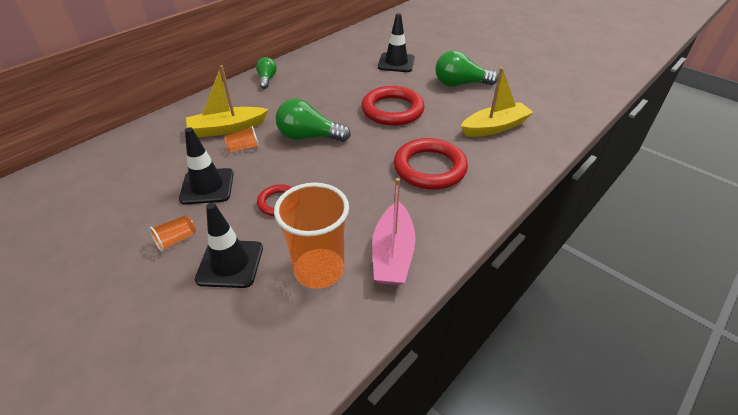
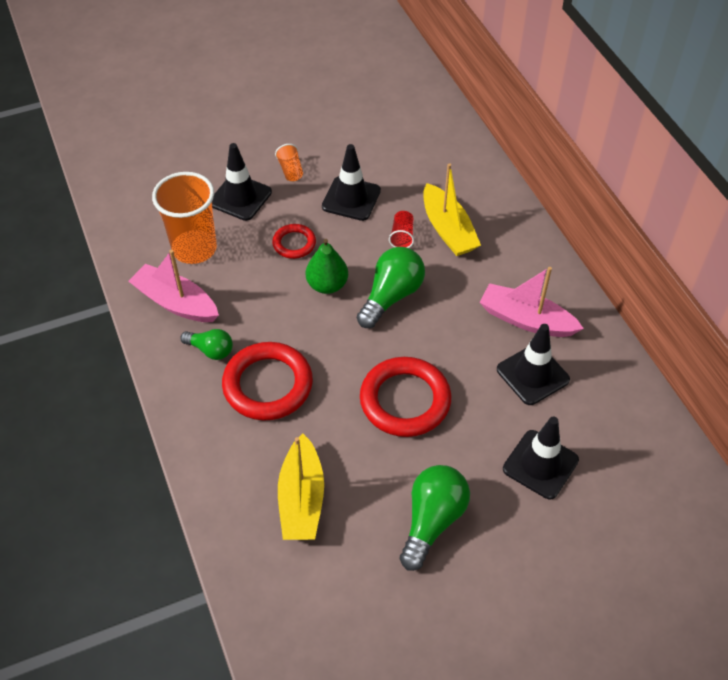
camera: 115 degrees right, 10 degrees up
(227, 128) = (448, 230): yellow boat -> yellow boat turned 150 degrees clockwise
(244, 147) = (402, 236): orange cup -> red cup
(267, 79) = (554, 290): green light bulb -> green light bulb (211, 350)
(298, 84) = (526, 320): none -> pink boat
(316, 169) = (327, 285): none -> green pear
(338, 75) = (532, 374): none -> black traffic cone

